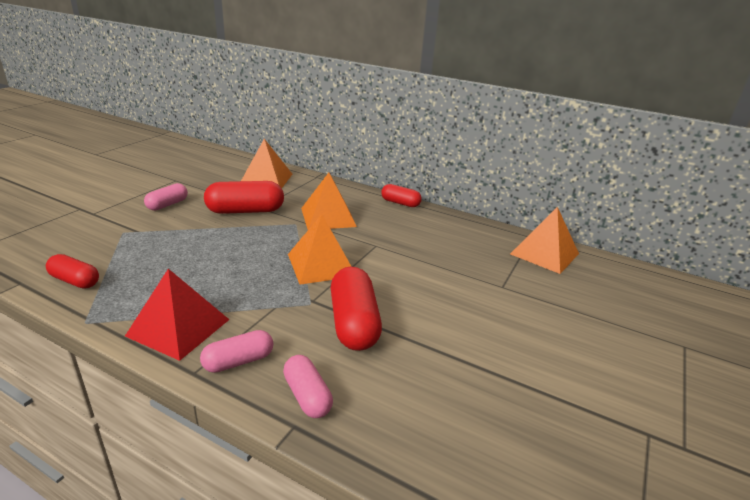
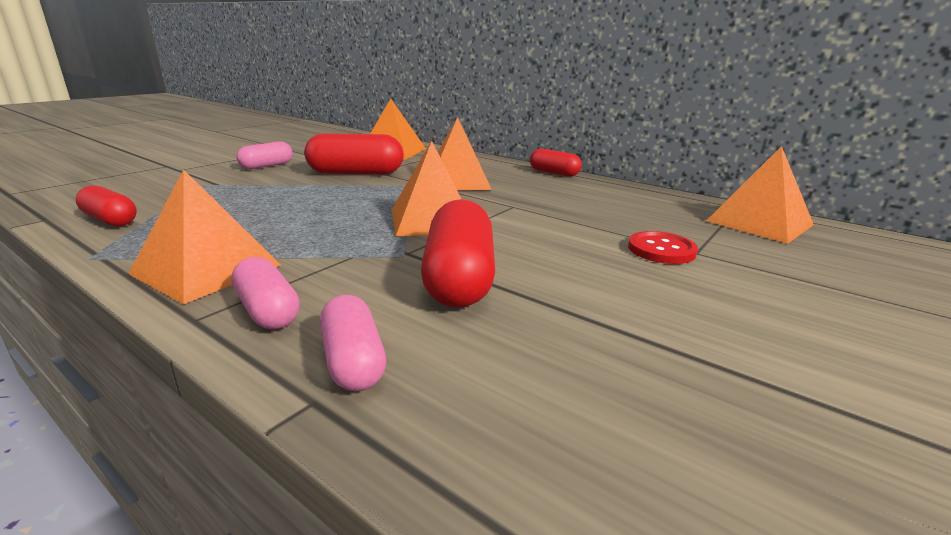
camera: 10 degrees right, 5 degrees down
(178, 327) = (206, 269): red pyramid -> orange pyramid
(238, 361) = (268, 311): pink capsule -> pink capsule turned 75 degrees clockwise
(480, 286) = (661, 250): none -> red button

